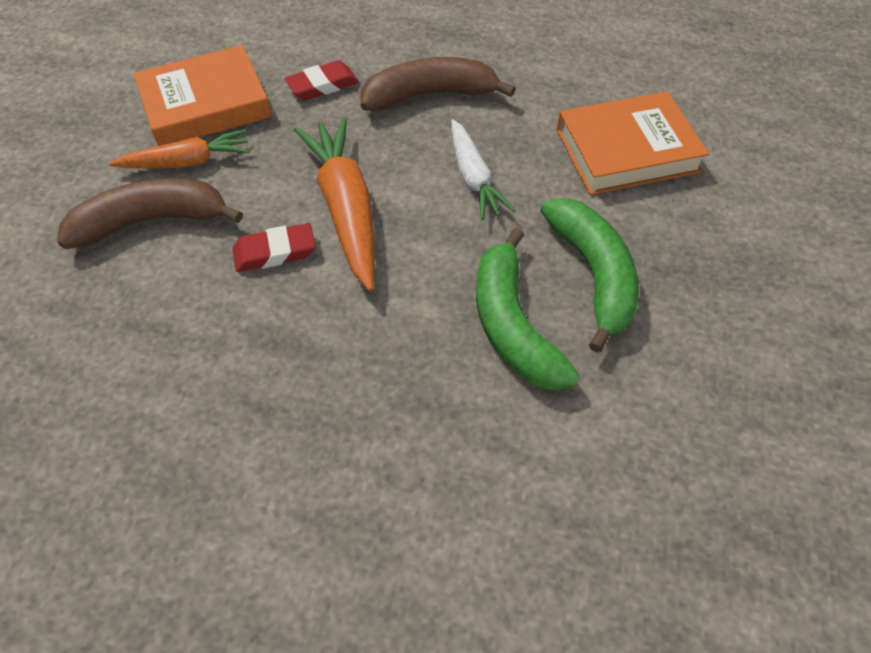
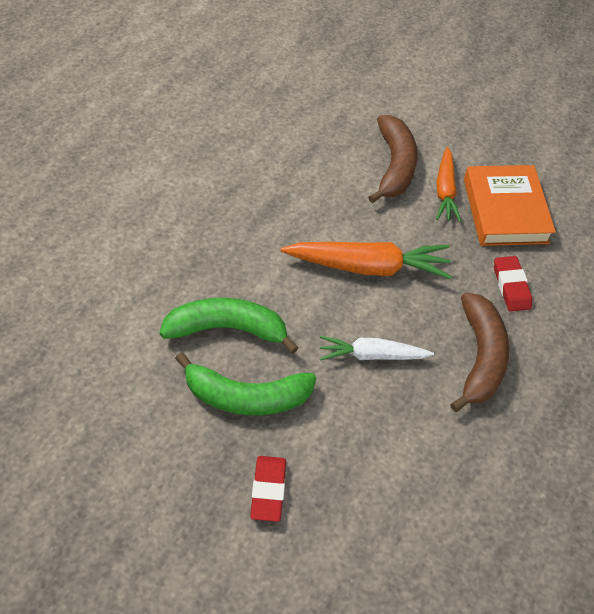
camera: 105 degrees right, 0 degrees up
(275, 252) = (343, 220): red eraser -> red eraser (268, 490)
(626, 150) = (364, 484): orange book -> none

